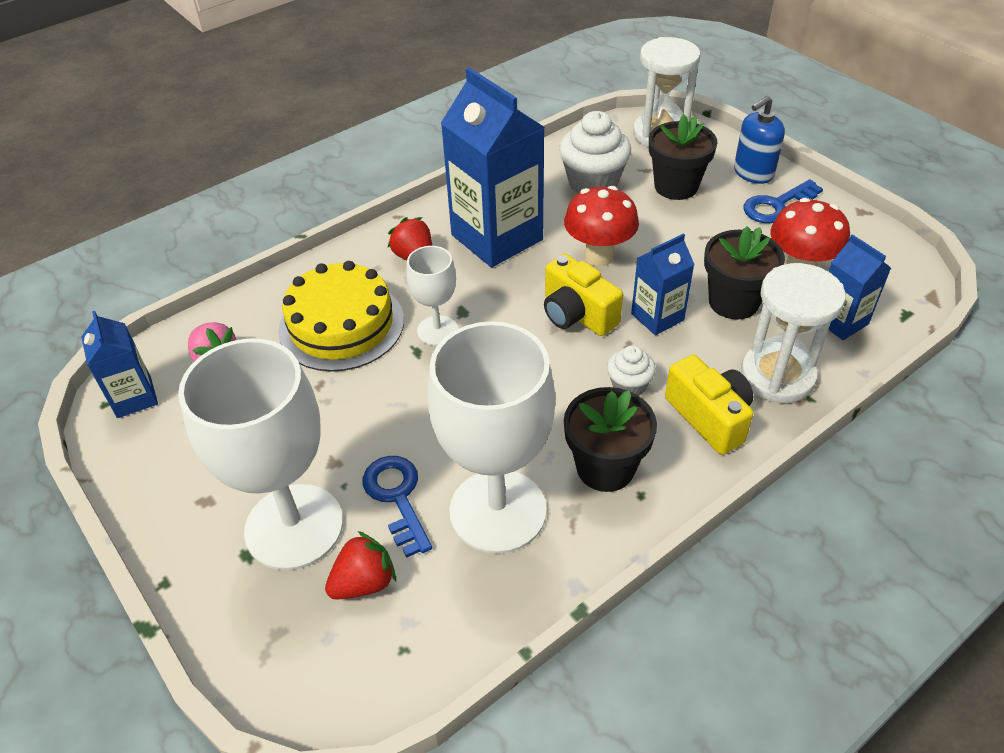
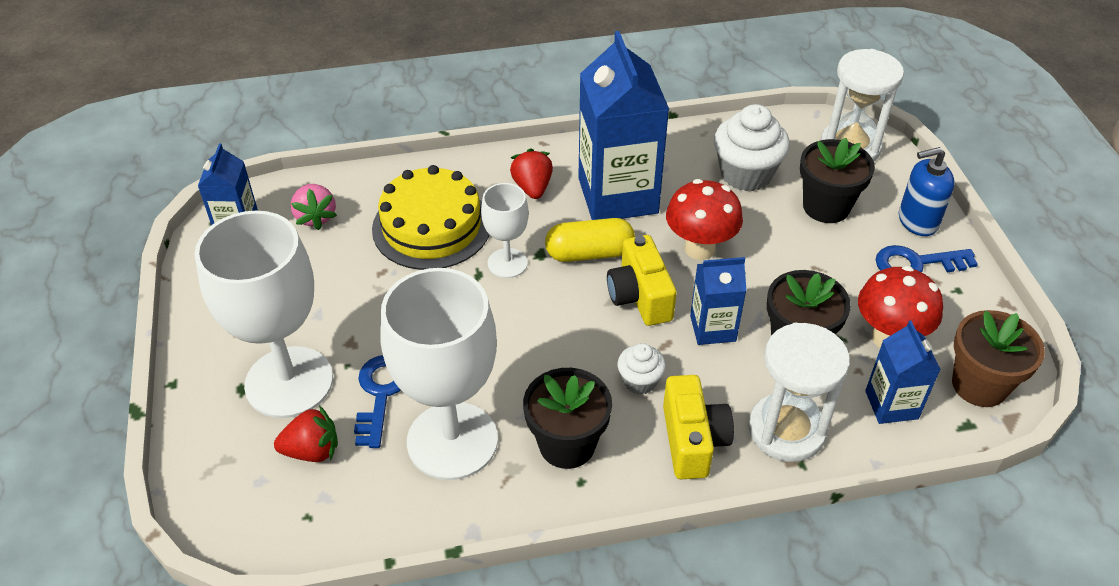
camera: 25 degrees right, 0 degrees up
(506, 294) = (589, 253): none -> yellow capsule
(891, 280) = (979, 385): none -> brown flower pot

